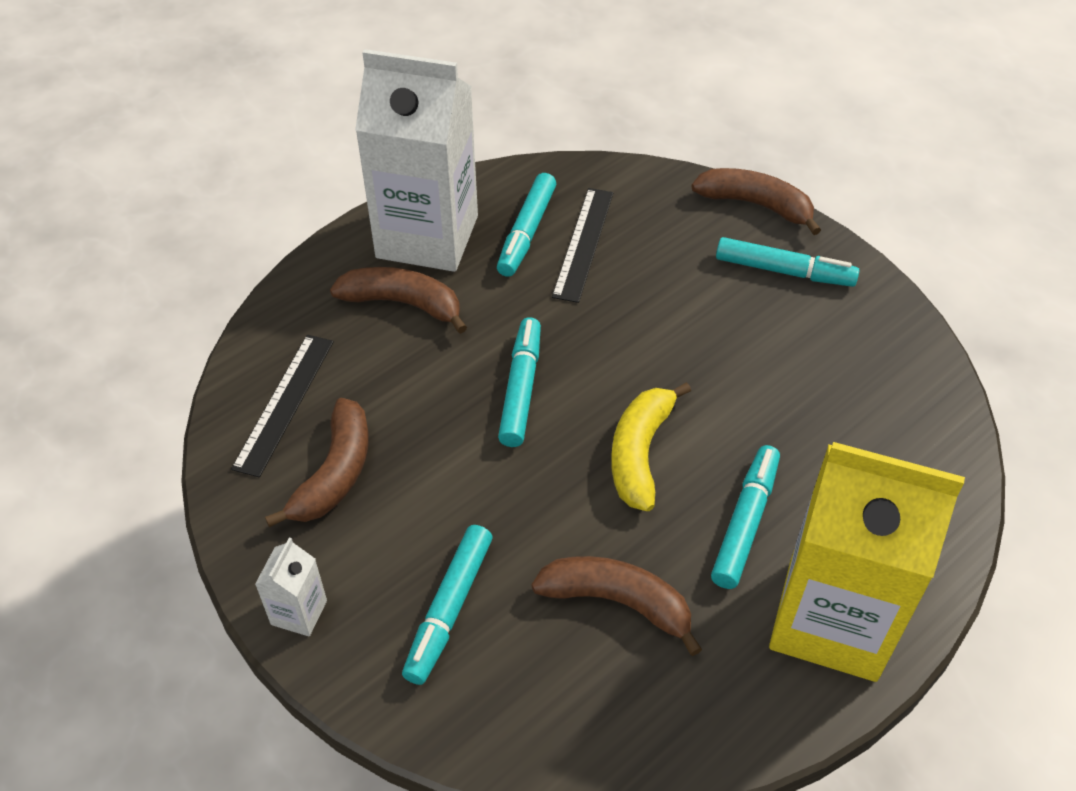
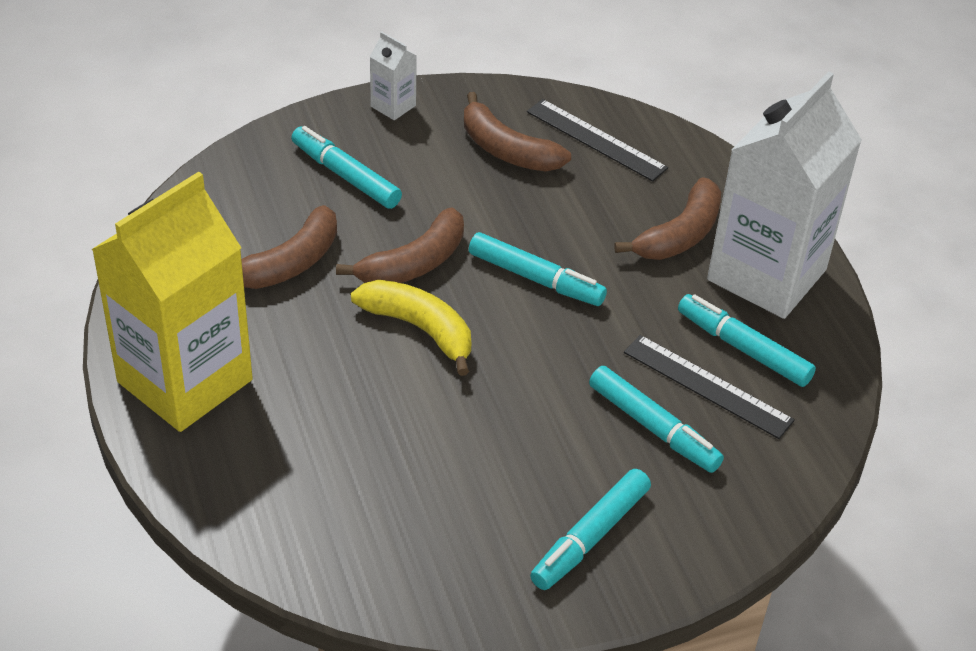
camera: 110 degrees right, 5 degrees down
(744, 523) = (307, 367): turquoise marker -> turquoise marker (653, 427)
(756, 205) = (708, 561): brown banana -> brown banana (414, 263)

